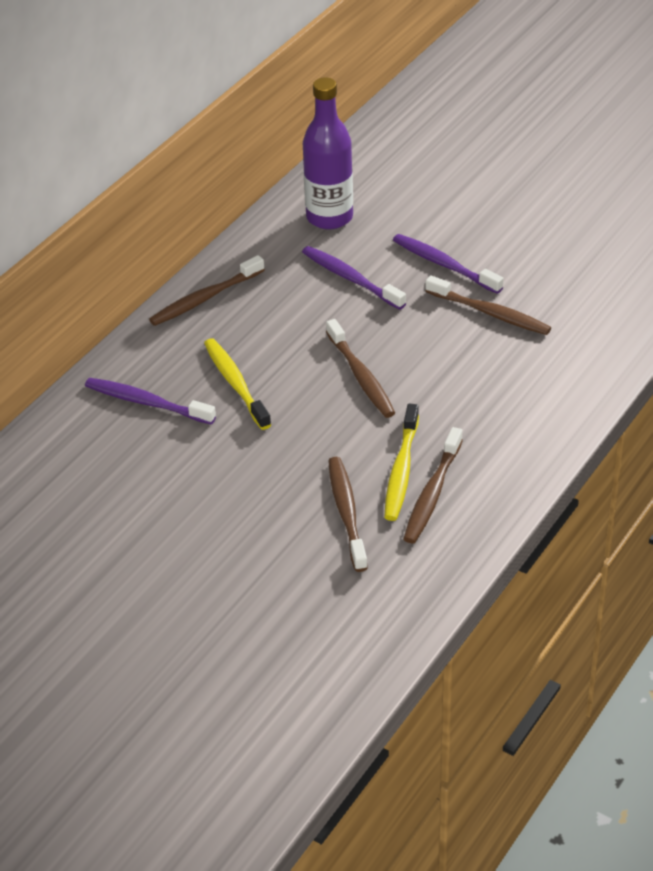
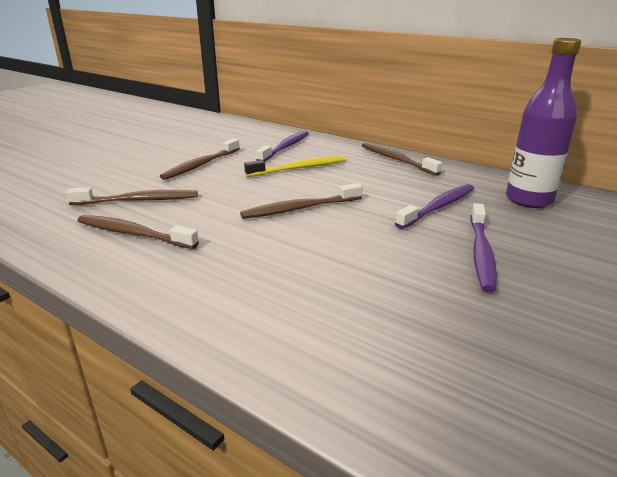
camera: 90 degrees right, 15 degrees down
(401, 470) = (172, 222): yellow toothbrush -> none
(444, 265) = (481, 253): purple toothbrush -> purple toothbrush turned 150 degrees clockwise
(490, 313) = (400, 277): brown toothbrush -> brown toothbrush (201, 165)

